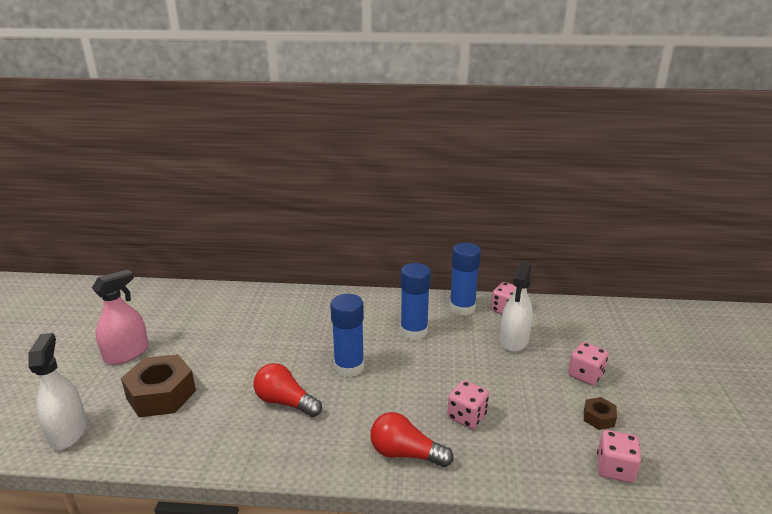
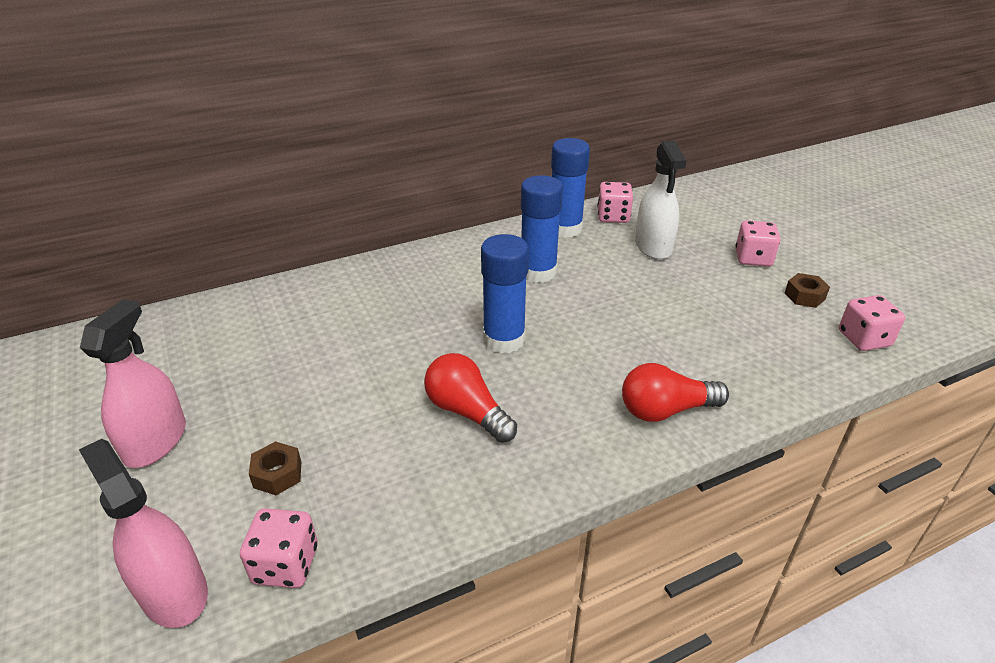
camera: 30 degrees left, 10 degrees up
(68, 432) = (173, 592): white spray bottle -> pink spray bottle
(161, 395) = (277, 474): brown nut -> brown nut, size x0.48
(285, 402) = (467, 411): red light bulb -> red light bulb turned 45 degrees clockwise
(467, 416) = (686, 344): pink dice -> pink dice (286, 564)

